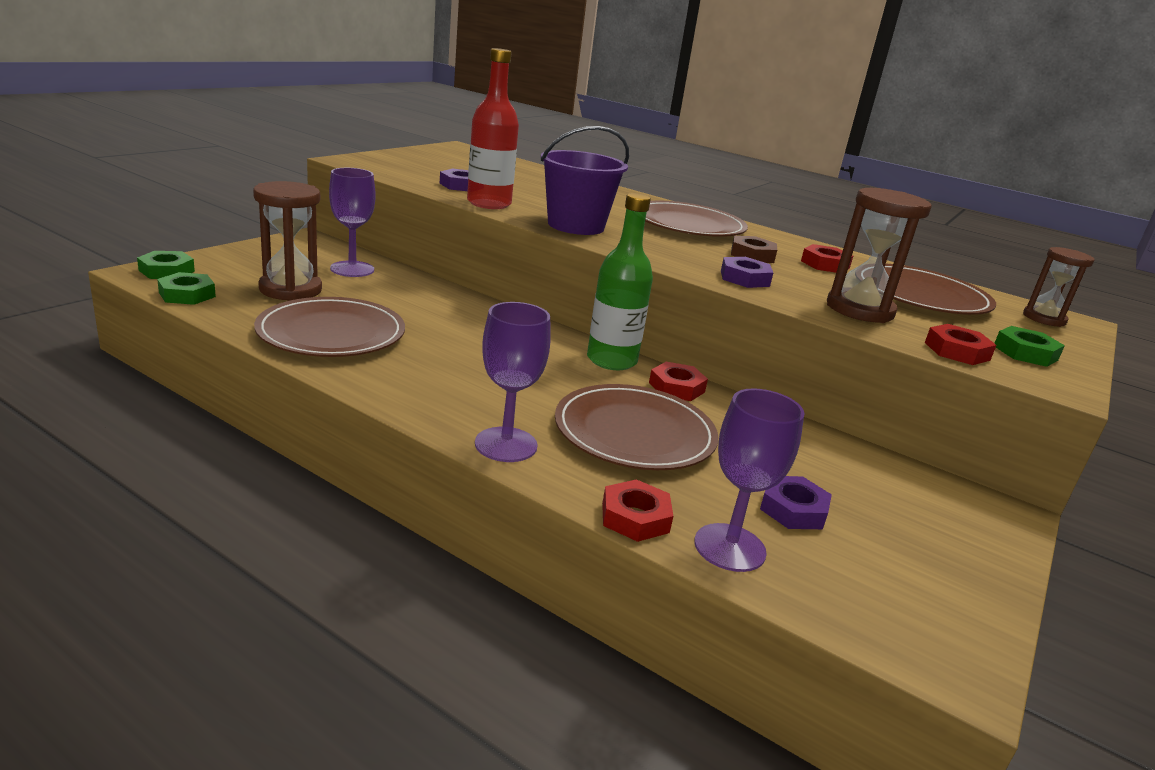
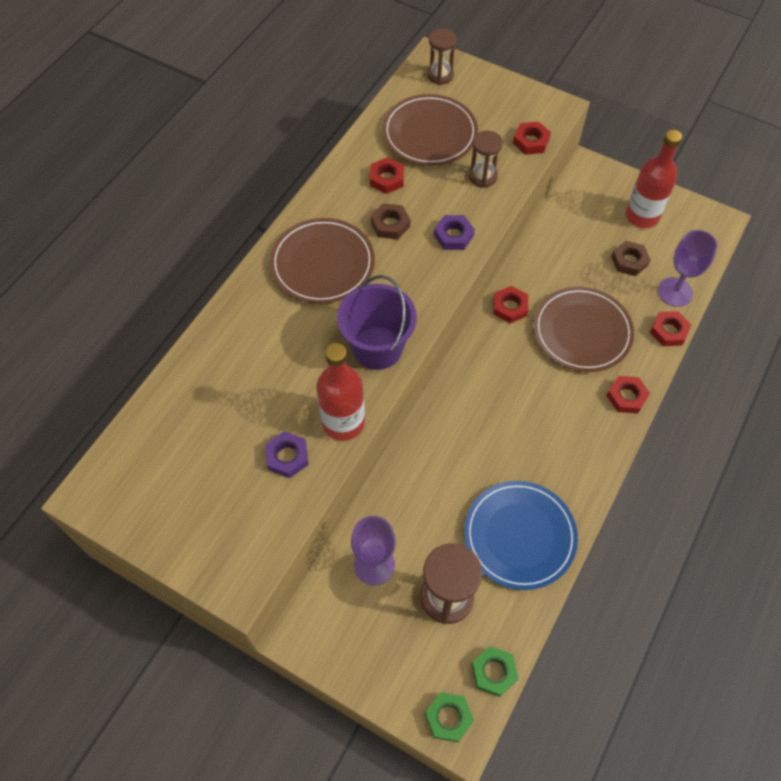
camera: 90 degrees left, 35 degrees up
(331, 333) = (519, 536): brown plate -> blue plate
(506, 444) = (626, 397): purple goblet -> red nut
(611, 360) = (484, 346): green bottle -> none
(793, 509) = (629, 261): purple nut -> brown nut
(859, 310) = (483, 176): brown hourglass -> brown hourglass, size x0.64
(914, 550) = (642, 216): none -> red bottle
(1025, 353) = (513, 107): green nut -> none

